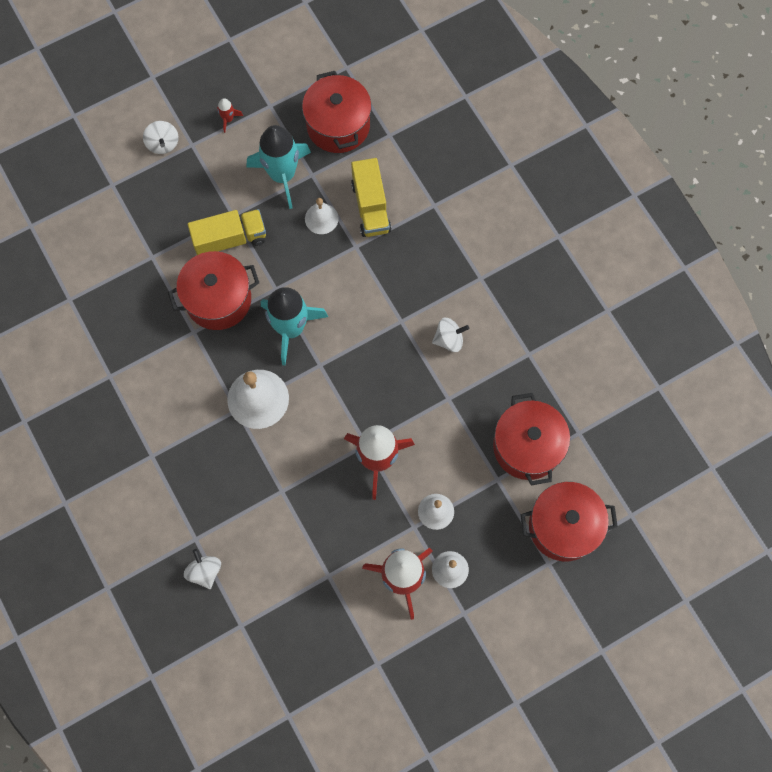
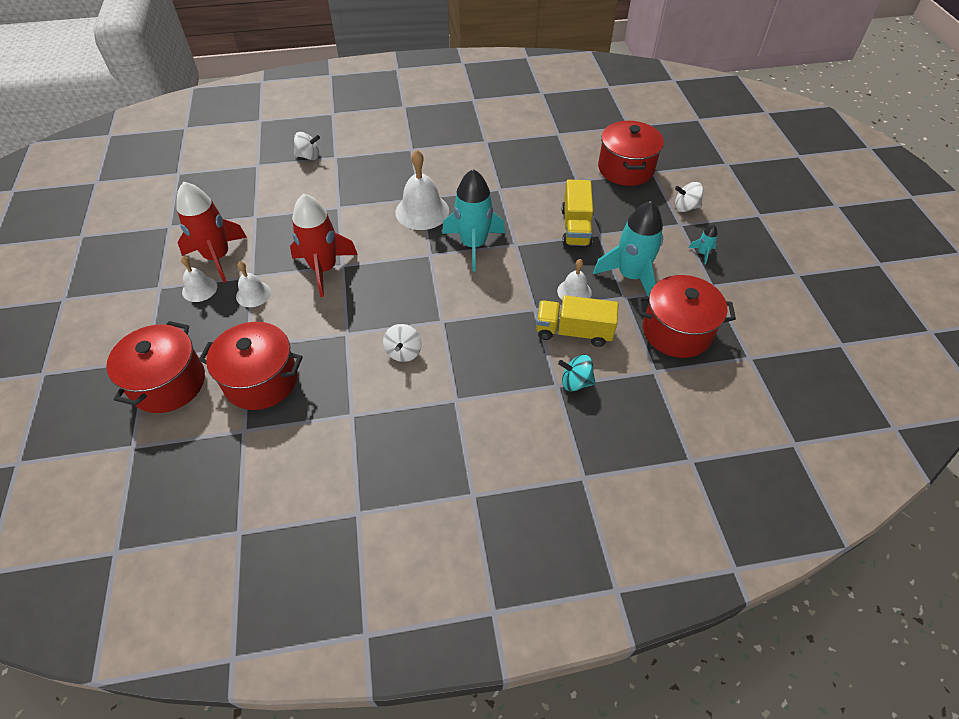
camera: 110 degrees right, 20 degrees down
(218, 299) = (521, 208): red pot -> red pot (625, 169)
(228, 119) = (702, 253): red rocket -> turquoise rocket
(425, 192) = (575, 382): none -> turquoise spinning top

